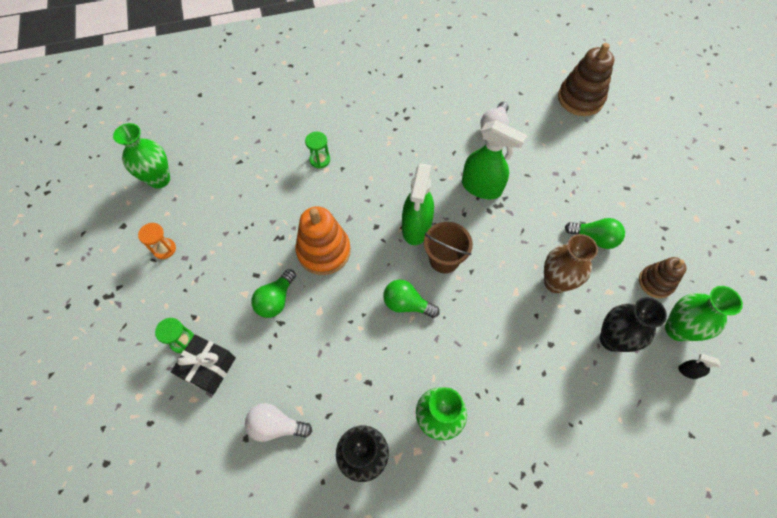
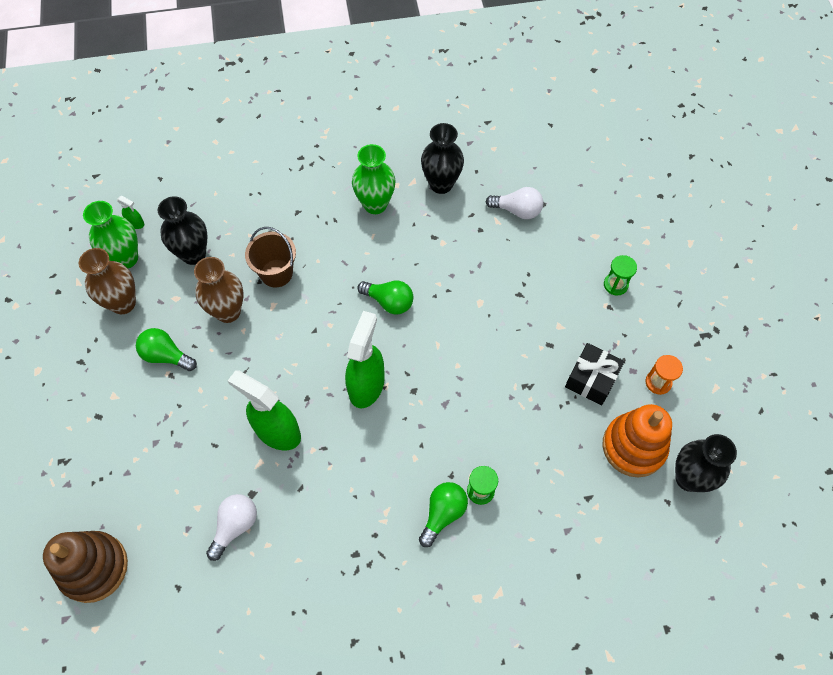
camera: 175 degrees left, 0 degrees up
(159, 179) = (689, 478): green vase -> black vase
(208, 367) = (585, 260): black gift -> black gift (591, 379)
(276, 300) = (525, 316): green light bulb -> green light bulb (443, 514)
(324, 251) = (475, 365): orange stacking toy -> orange stacking toy (633, 446)
(444, 259) = (341, 345): brown bucket -> brown bucket (276, 273)
(655, 282) = (123, 303): brown stacking toy -> brown vase
(688, 371) = (136, 223): black spray bottle -> green spray bottle

